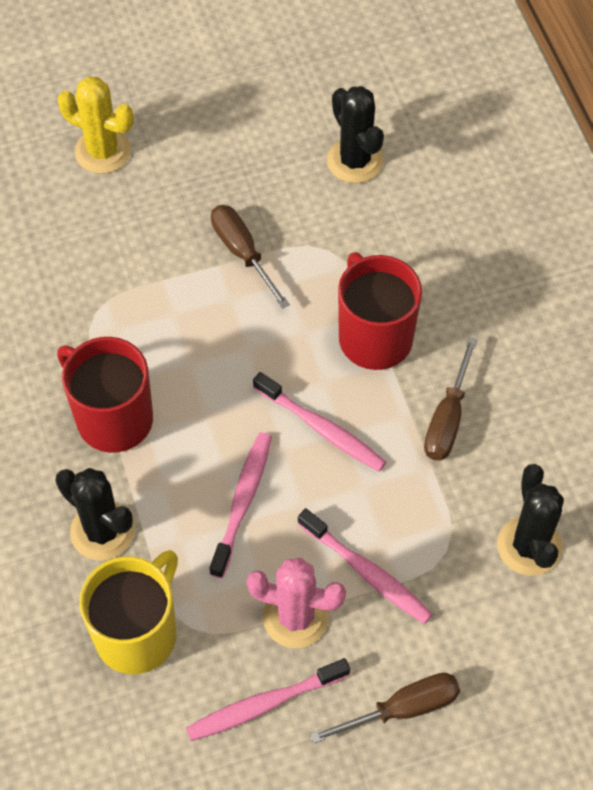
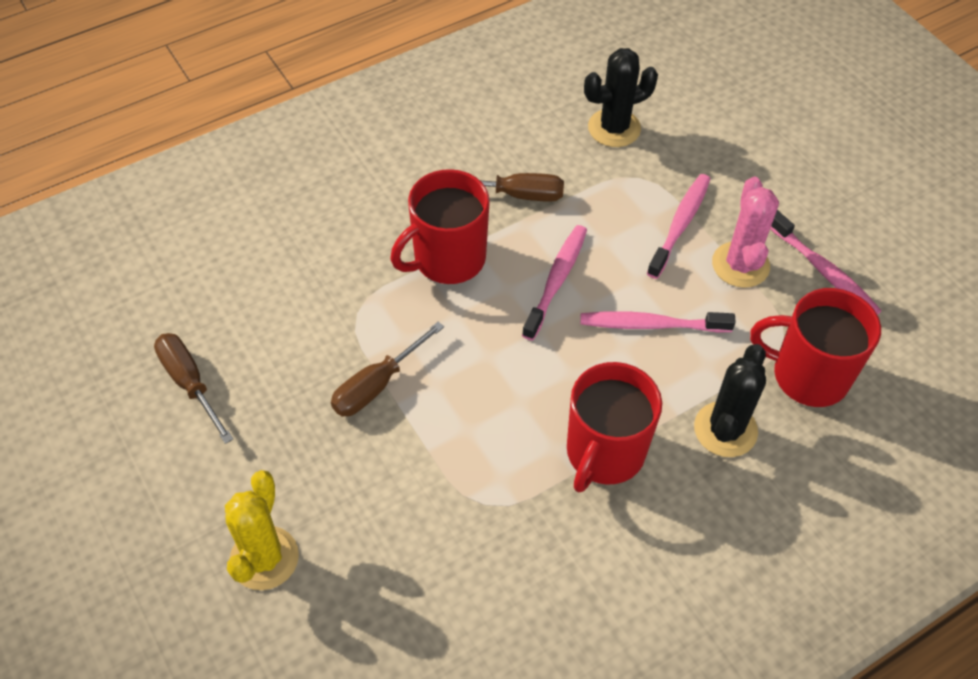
camera: 105 degrees left, 5 degrees down
(137, 633) = (808, 375): yellow mug -> red mug
(355, 161) = (240, 311): black cactus -> none
(403, 709) = (782, 184): brown screwdriver -> brown screwdriver (189, 383)

